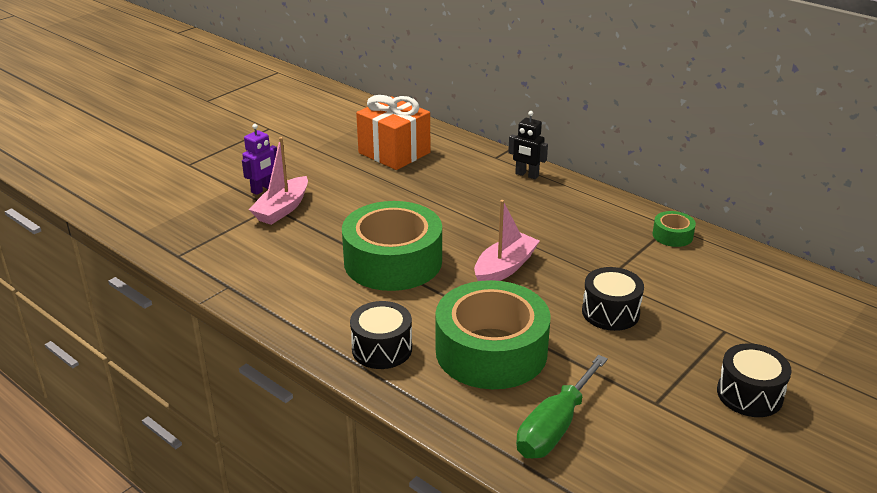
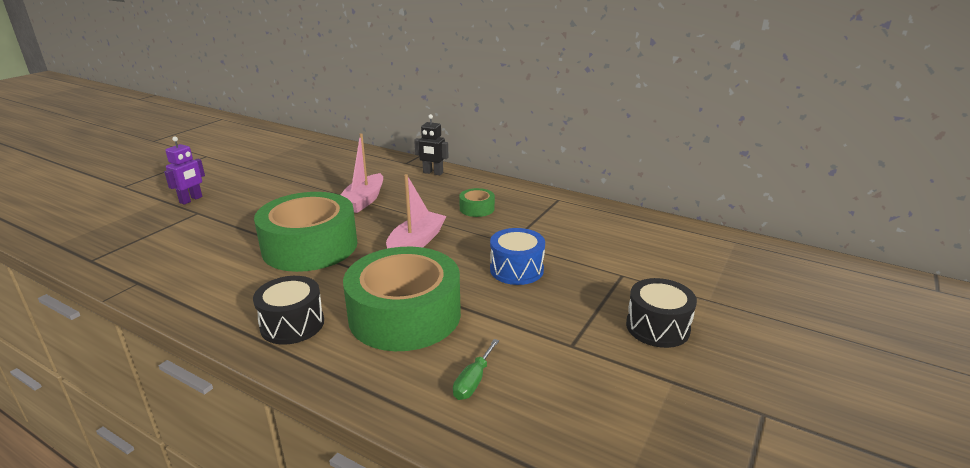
camera: 10 degrees left, 5 degrees down
(282, 209) = (207, 213): pink boat -> pink boat (363, 201)
(394, 153) = (317, 165): orange gift -> none
(555, 427) = (473, 381): green screwdriver -> green screwdriver, size x0.53
(610, 312) = (516, 270): black drum -> blue drum
(672, 235) = (561, 206): green tape -> green tape (477, 208)

